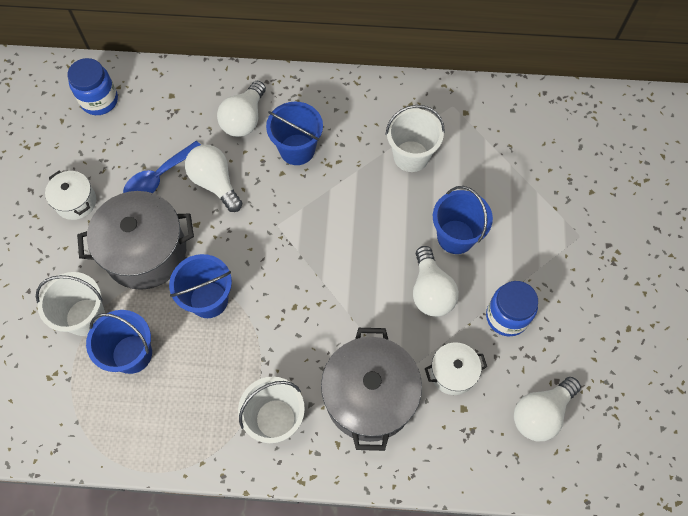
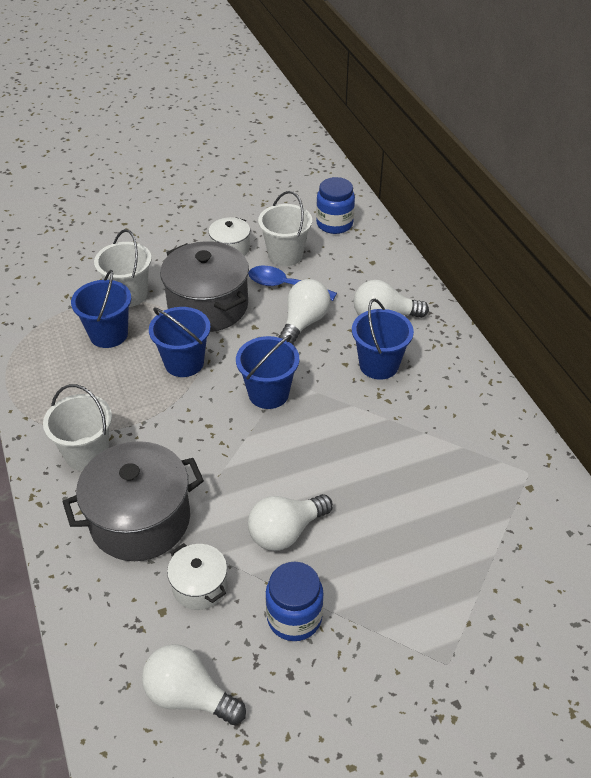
camera: 65 degrees right, 20 degrees down
(411, 156) = (437, 457): white bucket -> white bucket (285, 255)
(455, 237) = (365, 532): blue bucket -> blue bucket (268, 393)

